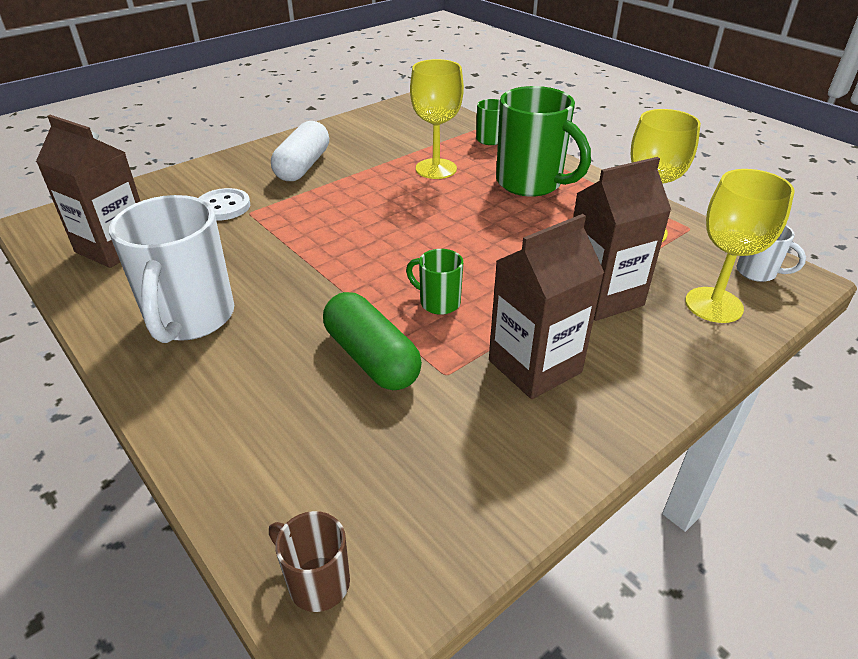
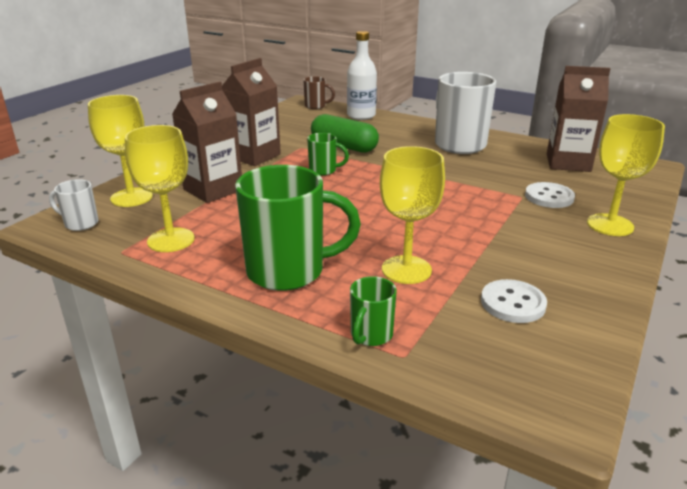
camera: 160 degrees right, 10 degrees down
(223, 171) = (610, 225): none -> yellow goblet
(250, 479) = (361, 115): none -> white bottle
(303, 166) = (546, 245): white capsule -> none
(383, 139) = (513, 303): none -> white button
(531, 184) = (289, 271): green mug -> green mug turned 150 degrees clockwise

